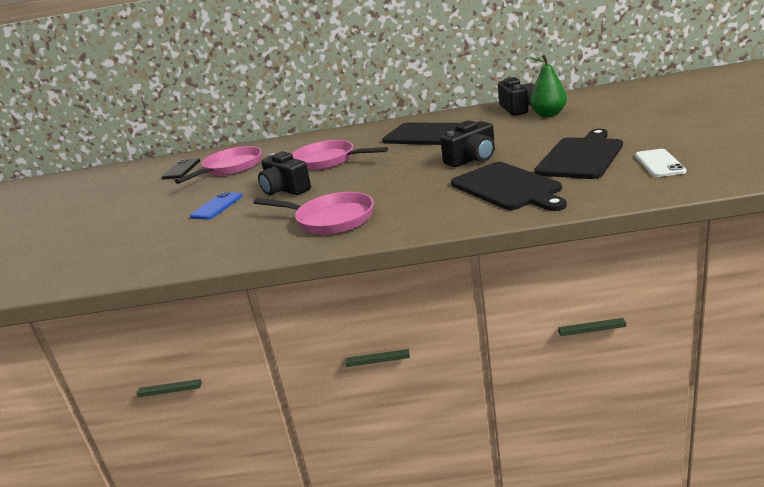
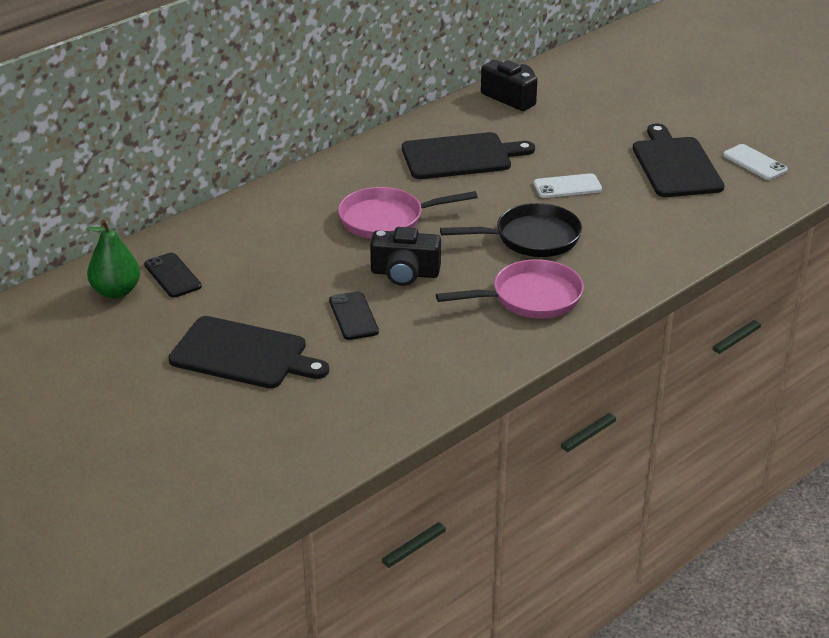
camera: 45 degrees left, 10 degrees up
(217, 206) = (353, 316): blue phone -> black phone
(230, 168) = (255, 257): pink pan -> none
(395, 184) = (531, 238): none -> black pan
(472, 159) = (567, 186): black camera -> white phone
(507, 187) = (656, 218): black cutting board -> black cutting board (243, 354)
(548, 114) = (563, 104): green pear -> green pear (116, 291)

